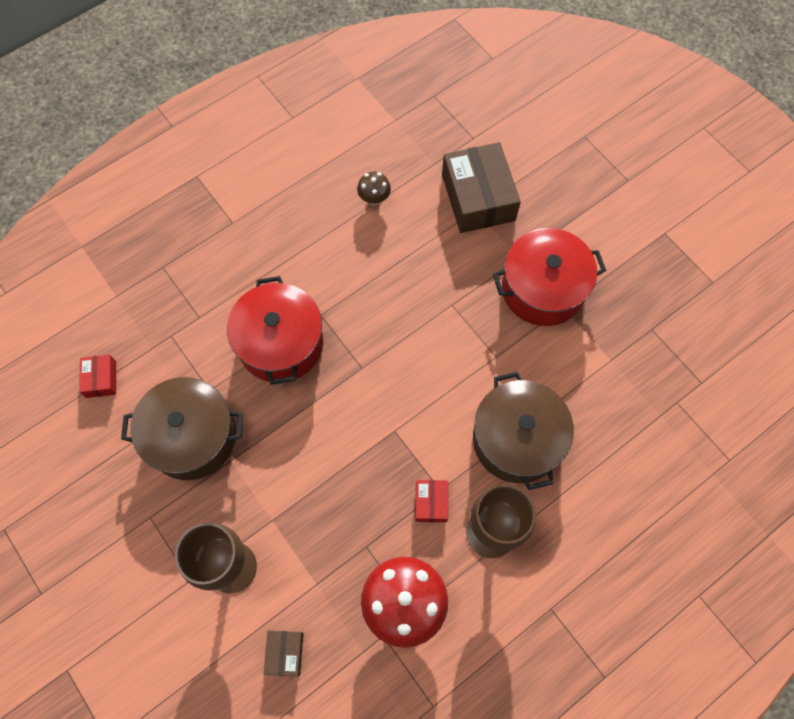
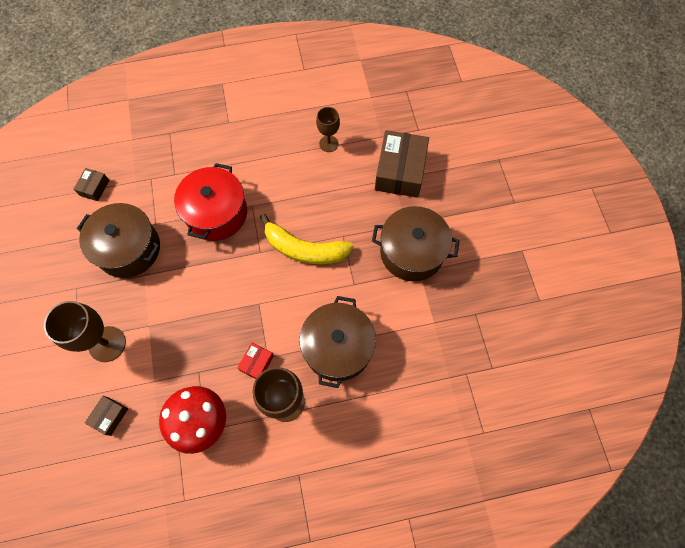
camera: 25 degrees right, 0 degrees up
(101, 379) = (94, 187): red box -> brown box
(374, 199) = (328, 144): brown mushroom -> brown goblet
(414, 340) = (304, 249): none -> yellow banana
(542, 289) = (411, 252): red pot -> brown pot

